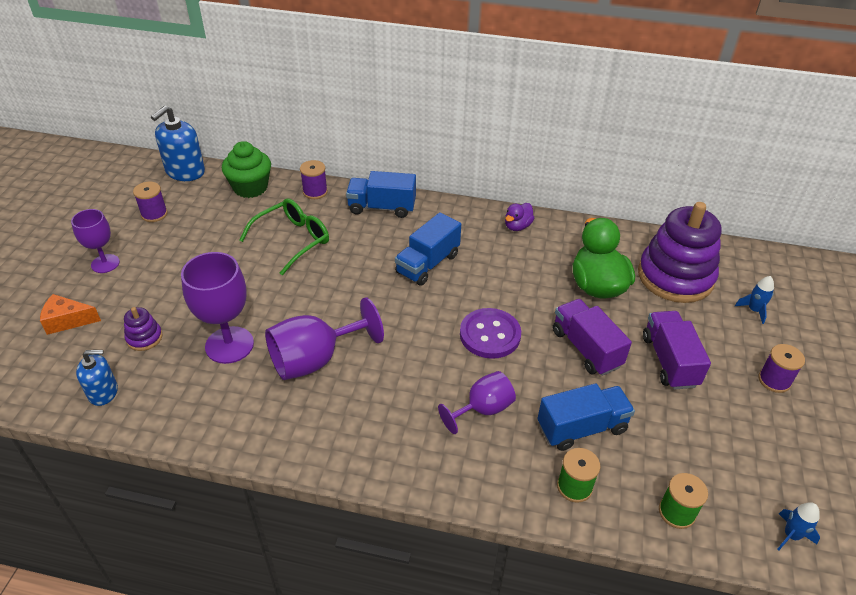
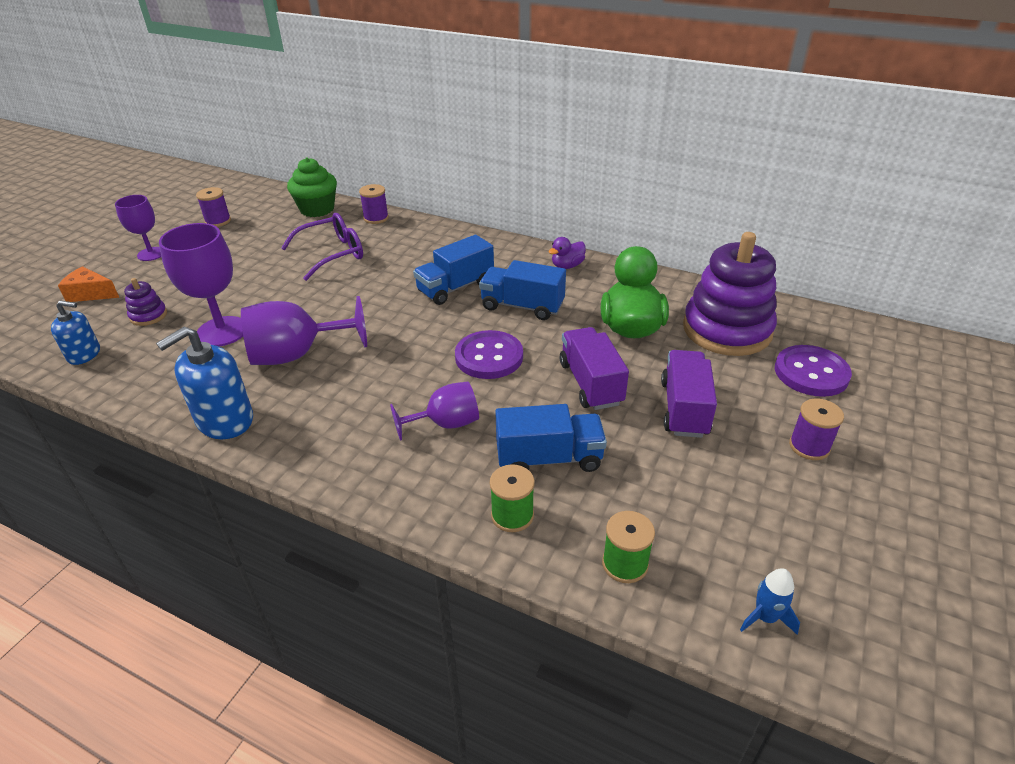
camera: 15 degrees right, 5 degrees down
(185, 171) = (265, 192): blue soap dispenser -> blue soap dispenser (225, 420)
(292, 240) = (332, 254): green glasses -> purple glasses
(382, 207) = (434, 236): blue truck -> blue truck (522, 306)
(754, 310) = (811, 373): blue rocket -> purple button

